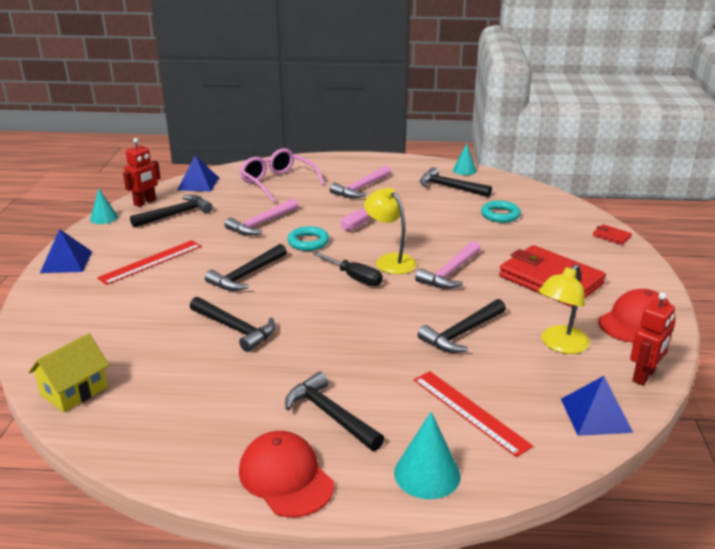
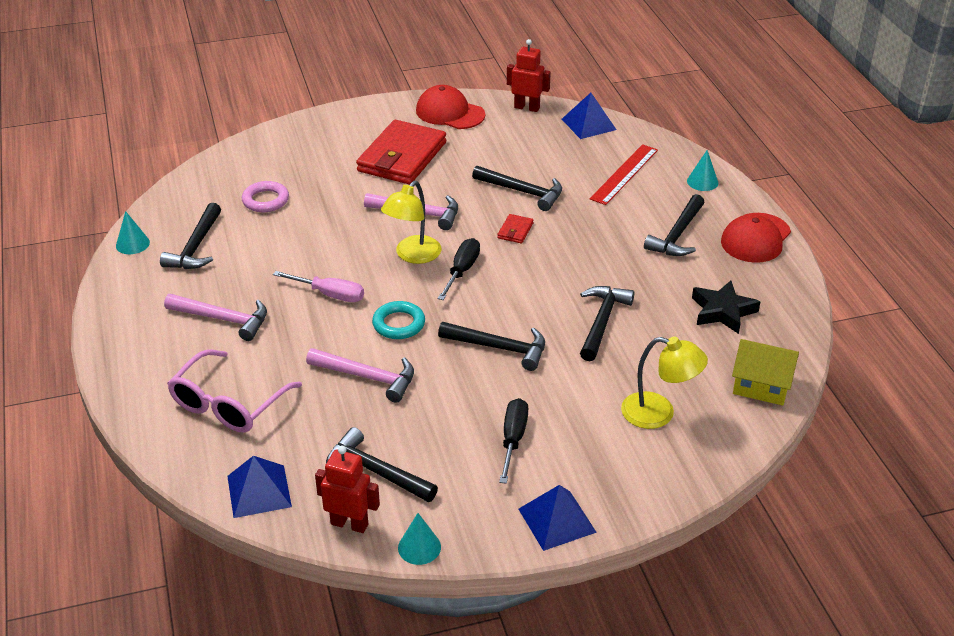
camera: 110 degrees left, 10 degrees up
(151, 262) = (513, 439): red ruler -> black screwdriver
(188, 404) = (722, 311): none -> black star
(427, 474) = (702, 182): turquoise cone -> turquoise cone, size x0.66
(500, 215) = (265, 200): turquoise ring -> pink ring
(560, 345) = (509, 144): yellow lamp -> yellow lamp (659, 413)
(611, 236) = (291, 130): red wallet -> red wallet (515, 231)

